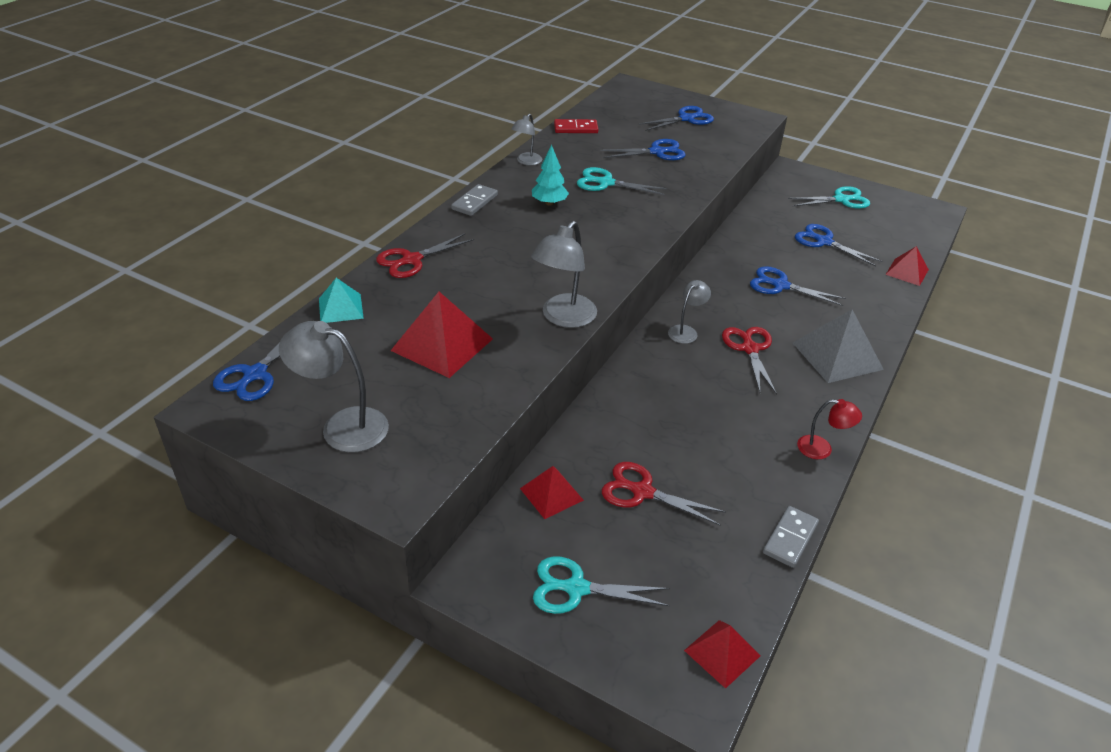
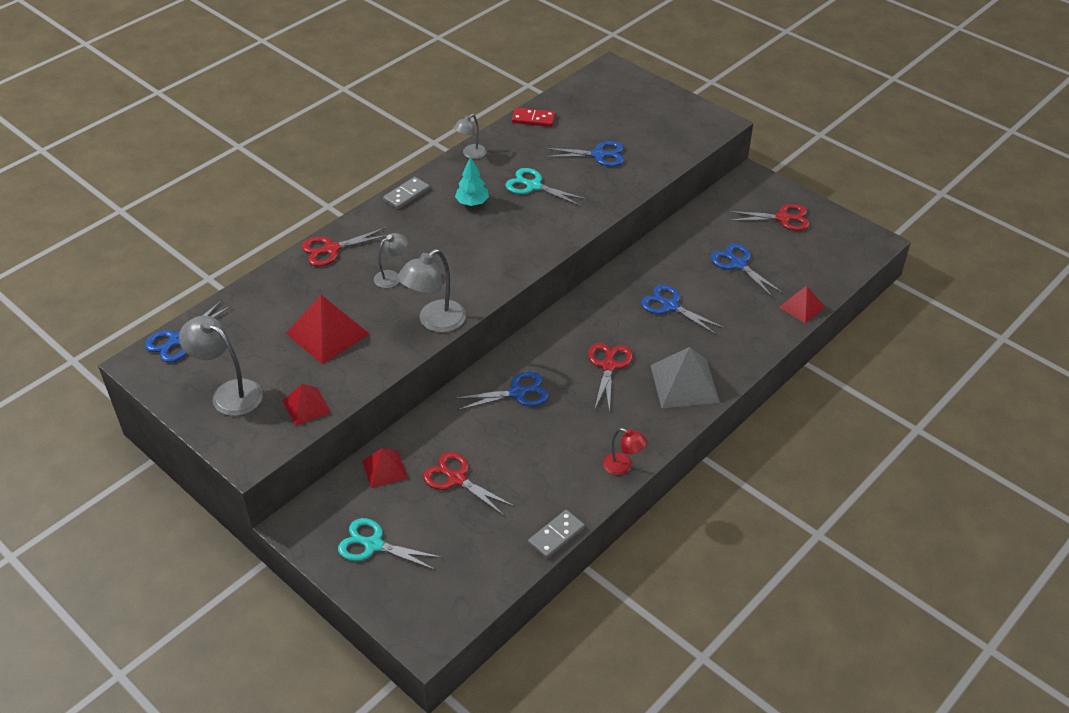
camera: 15 degrees right, 5 degrees up
(340, 308) = (259, 289): turquoise pyramid -> none
(686, 119) = (648, 117): blue scissors -> blue scissors (518, 393)
(686, 331) = (560, 341): grey lamp -> grey lamp (392, 276)
(722, 653) = (460, 610): red pyramid -> red pyramid (306, 406)
(841, 200) = (783, 218): turquoise scissors -> red scissors

